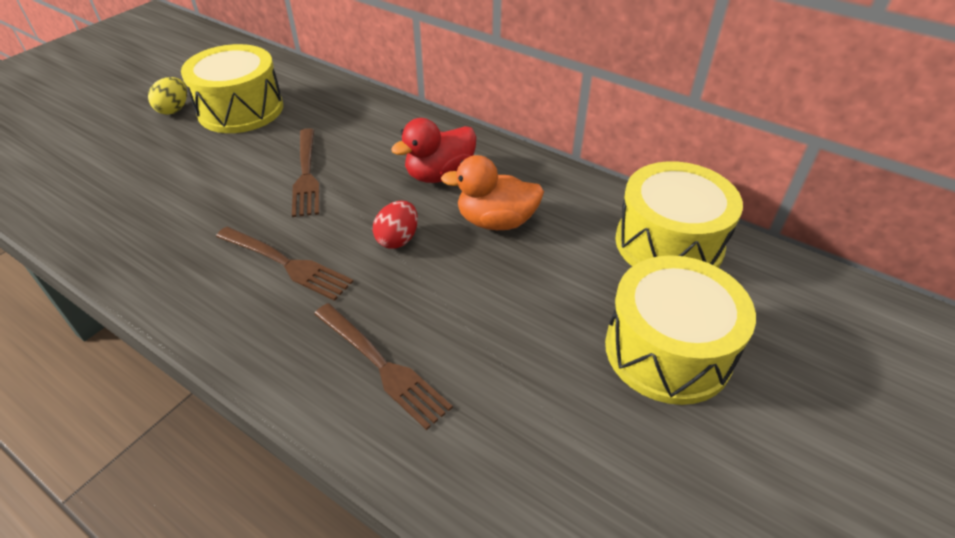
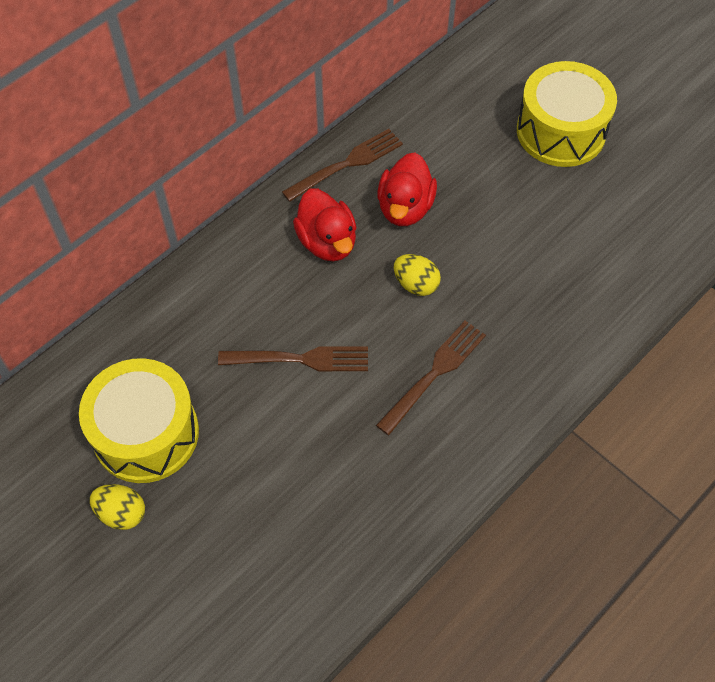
camera: 80 degrees left, 15 degrees up
(382, 366) = (558, 305): brown fork -> brown fork (347, 164)
(398, 239) = (416, 284): red egg -> yellow egg
(496, 221) = (405, 208): orange duck -> red duck
(668, 243) = (454, 98): yellow drum -> none

